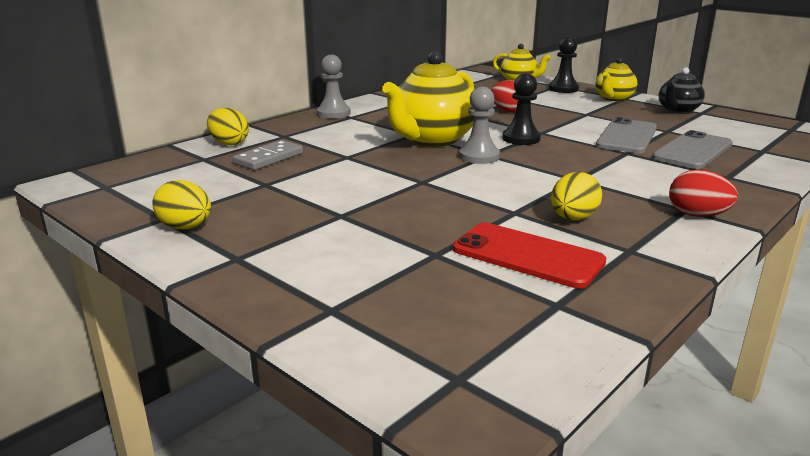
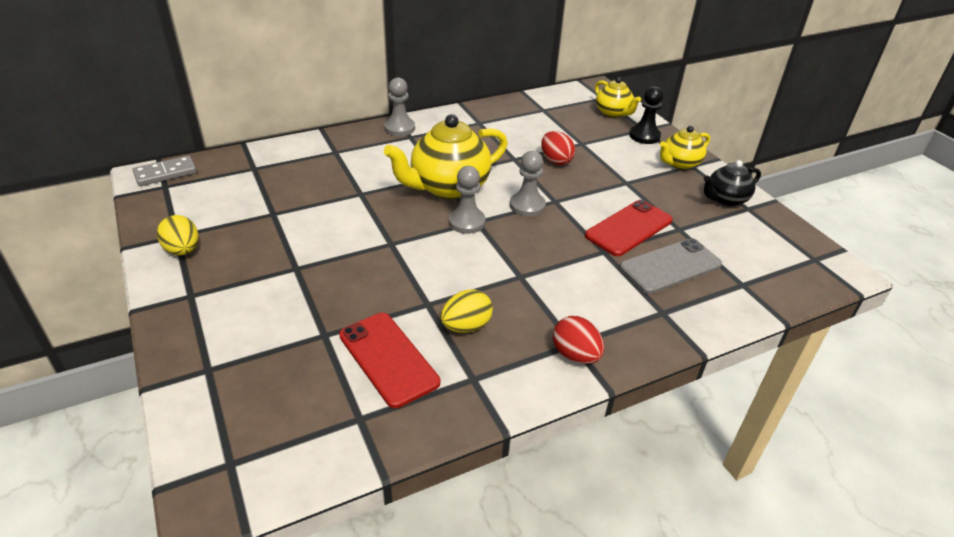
camera: 20 degrees right, 15 degrees up
(229, 143) = (286, 152): yellow egg -> none
(268, 158) = (300, 180): grey domino -> grey domino (165, 173)
(521, 139) = (527, 206): black pawn -> grey pawn
(626, 137) = (629, 228): grey phone -> red phone

